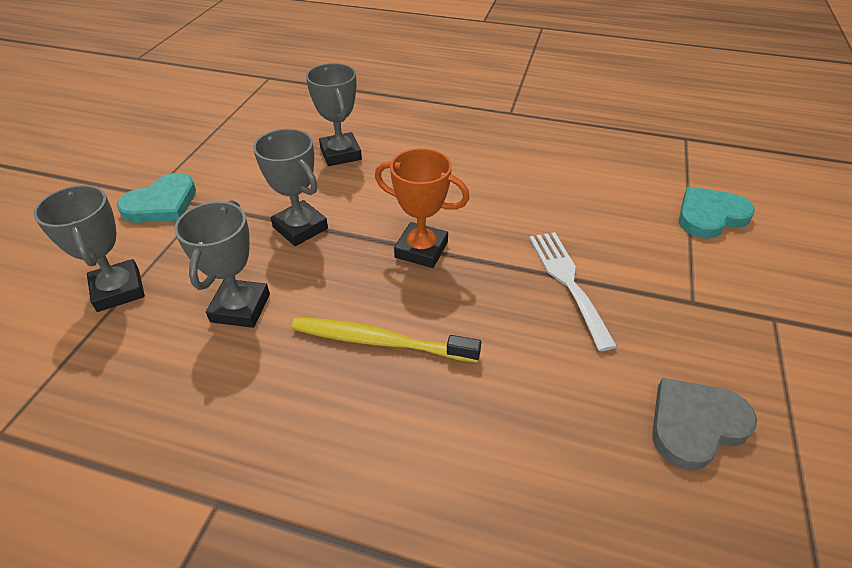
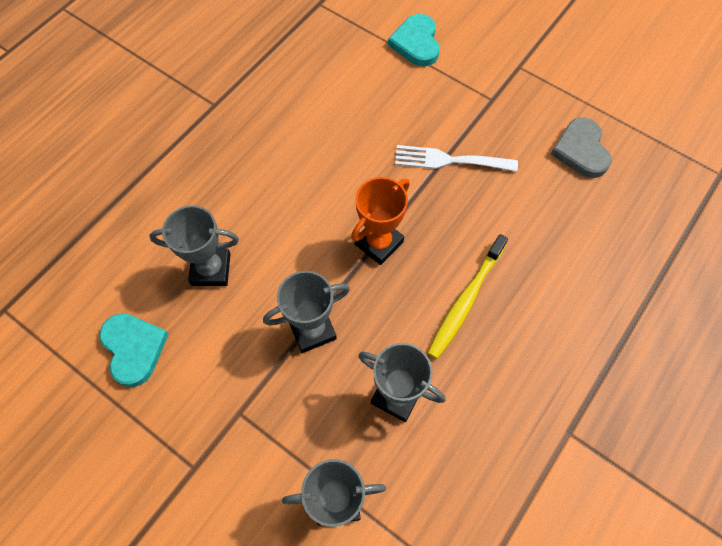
camera: 70 degrees left, 20 degrees up
(162, 204) = (218, 455): turquoise heart -> turquoise heart (134, 348)

